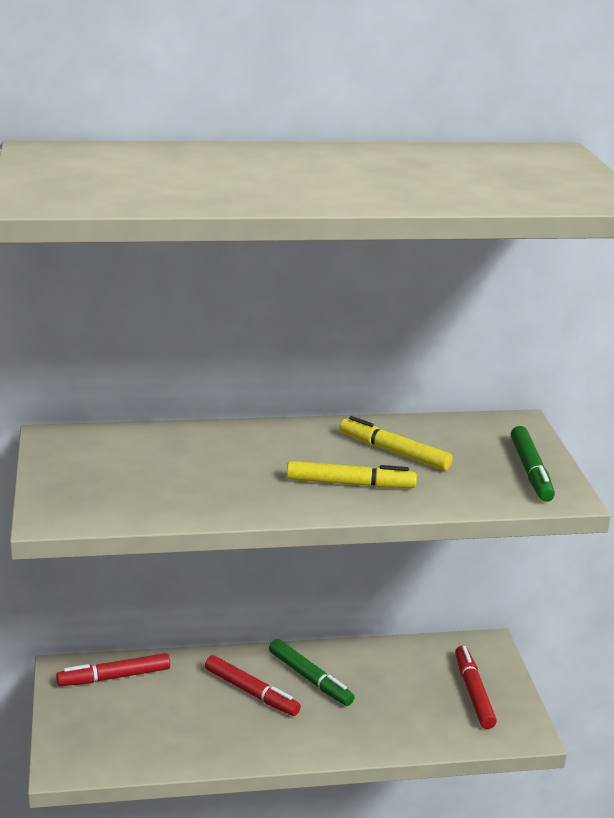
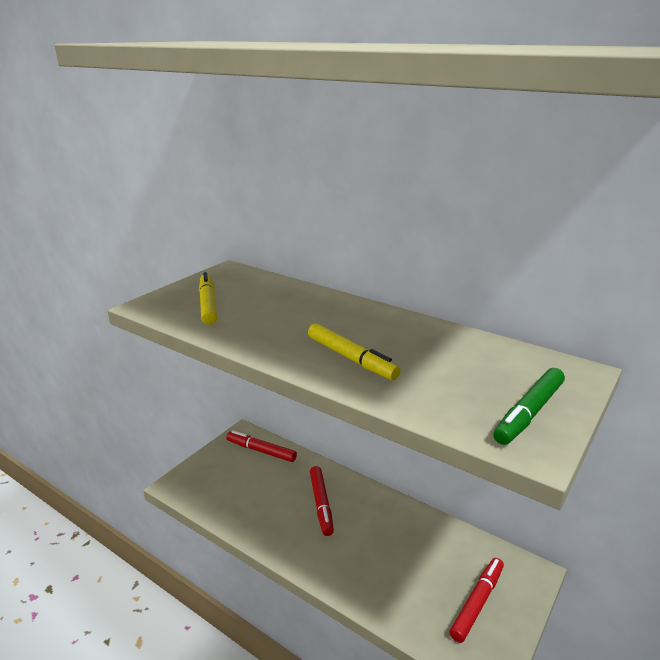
camera: 45 degrees right, 0 degrees up
(310, 679) = (367, 517): green marker -> none
(394, 452) = (424, 351): yellow marker -> yellow marker (208, 304)

